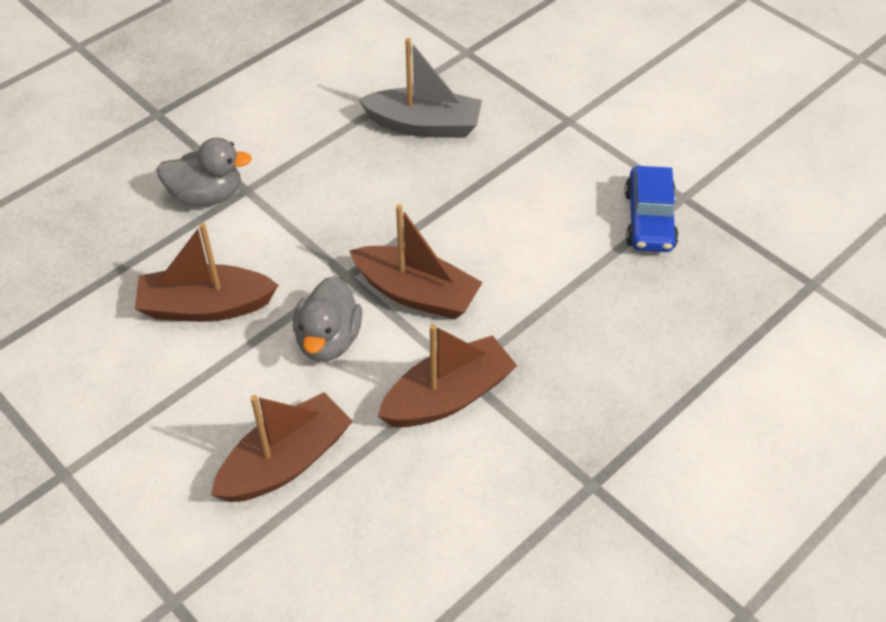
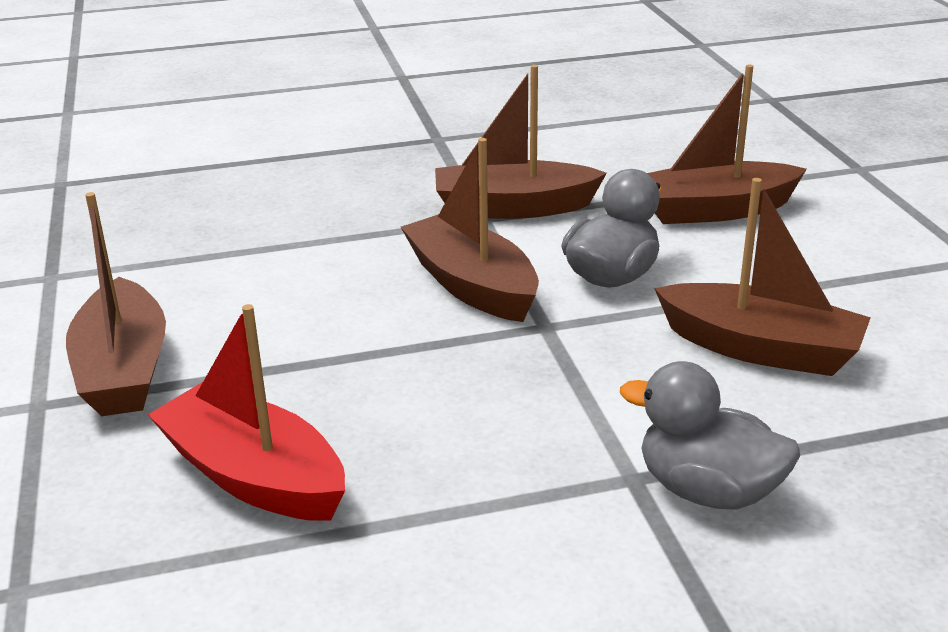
camera: 150 degrees left, 20 degrees down
(424, 125) = (253, 476): grey boat -> red boat
(552, 153) = (123, 370): none -> brown boat
(649, 220) = (122, 269): blue car -> none

